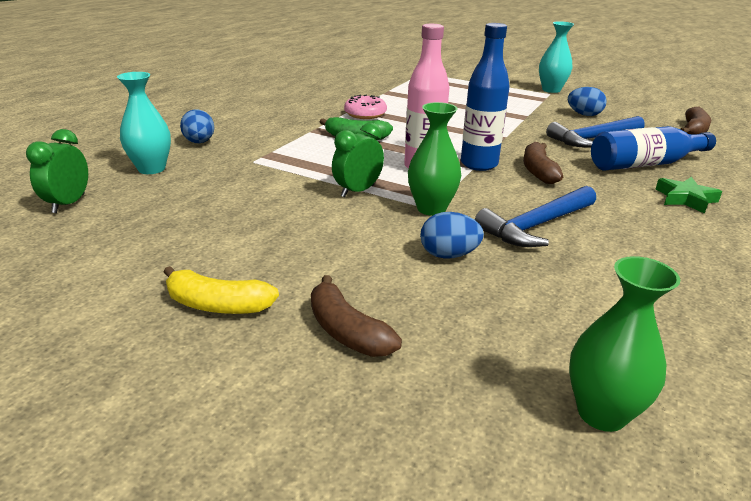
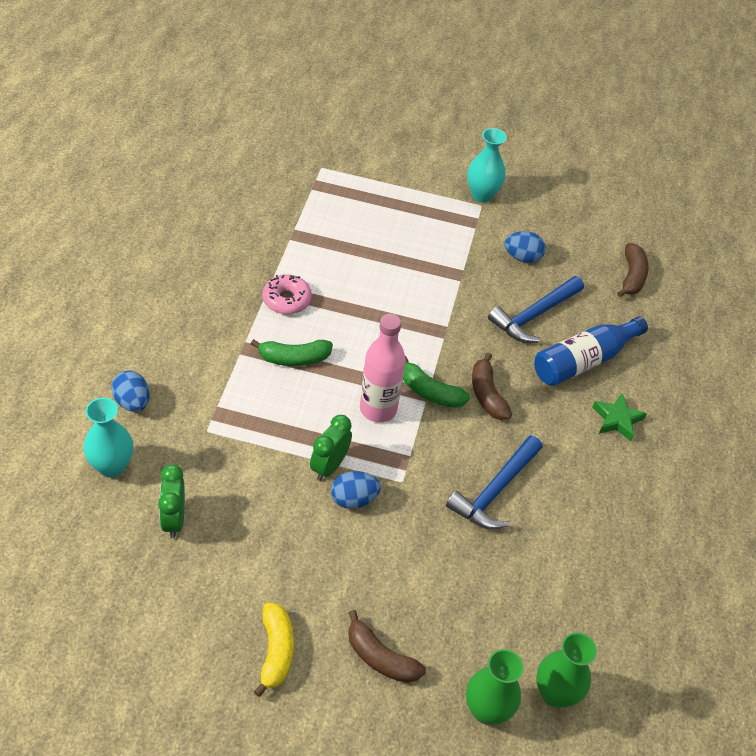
camera: 20 degrees left, 20 degrees up
(68, 204) = (69, 545): green clock -> green clock (174, 519)
(217, 305) = (276, 651): yellow banana -> yellow banana turned 90 degrees counterclockwise
(431, 208) = (402, 482): green vase -> green vase (487, 710)
(448, 255) = (431, 549): blue egg -> blue egg (354, 499)
(479, 164) = (430, 392): blue bottle -> green banana

